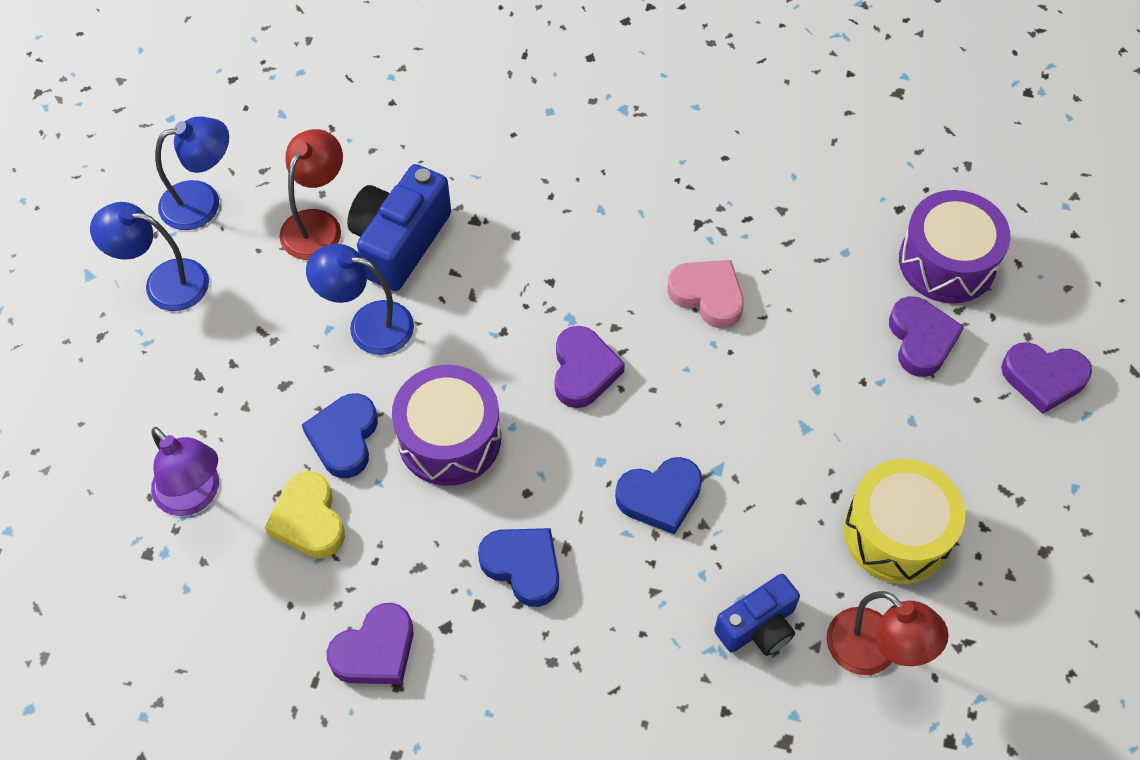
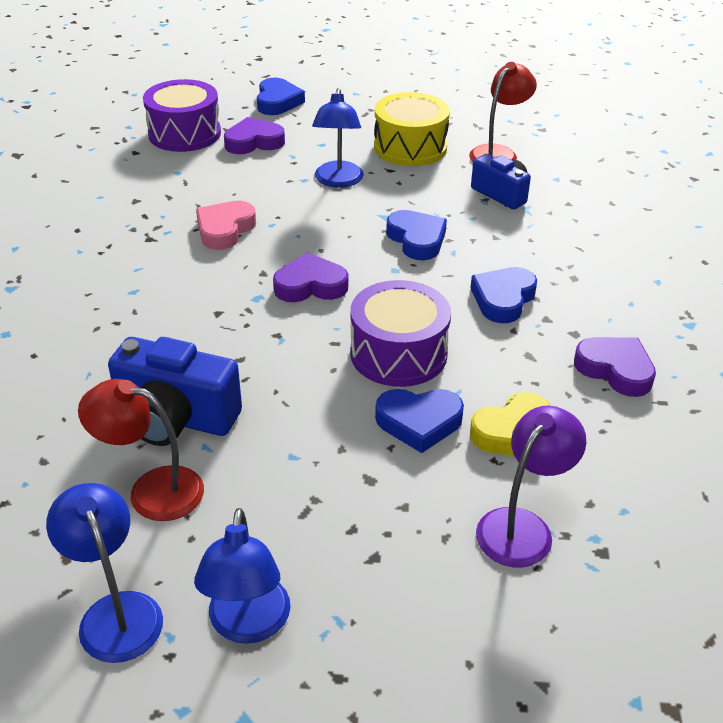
camera: 100 degrees left, 20 degrees down
(368, 325) = (283, 426): blue lamp -> blue lamp (338, 181)
(1043, 378) = (277, 102): purple heart -> blue heart

